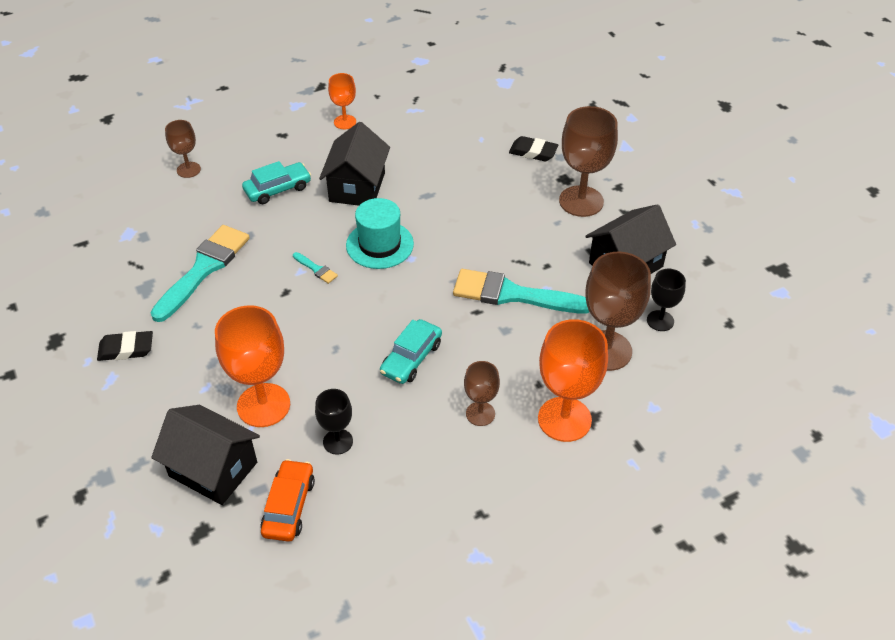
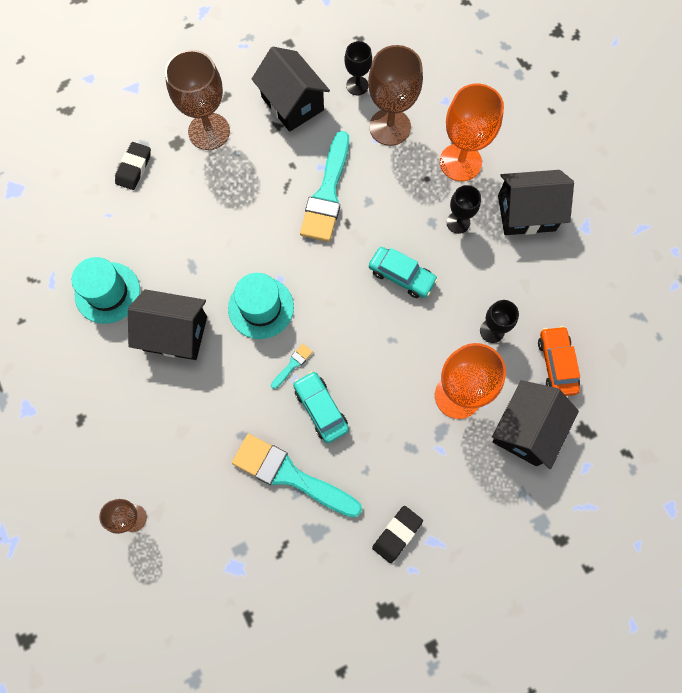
camera: 90 degrees left, 25 degrees up
(126, 349) = (397, 534): black eraser -> black eraser turned 45 degrees clockwise
(278, 189) = (173, 414): turquoise car -> turquoise car (321, 409)
(289, 506) = (556, 364): orange car -> orange car turned 75 degrees clockwise
(345, 122) = (65, 352): orange goblet -> none
(401, 143) = (107, 292): none -> turquoise hat
(480, 414) = (458, 222): brown goblet -> black goblet
(496, 487) = (526, 213): none -> black house

